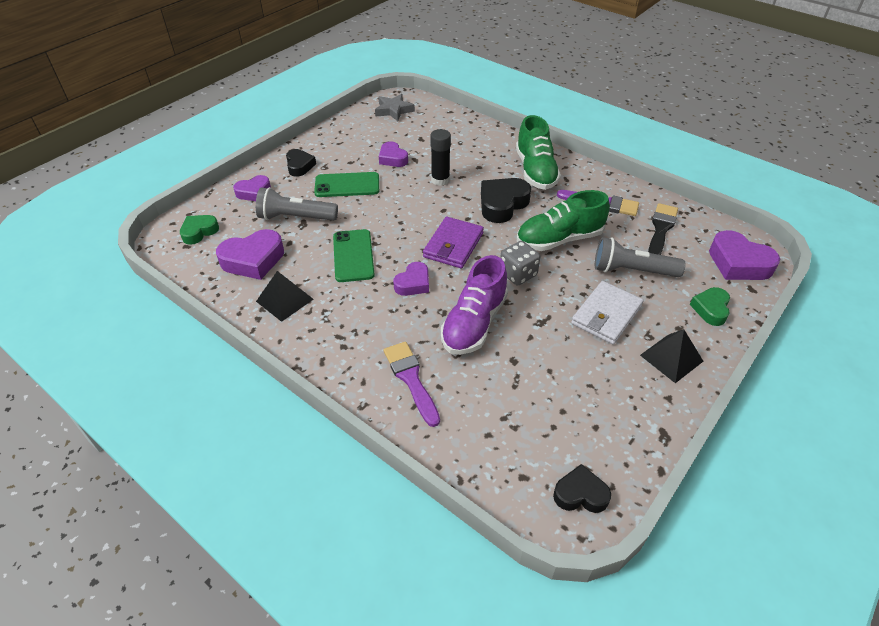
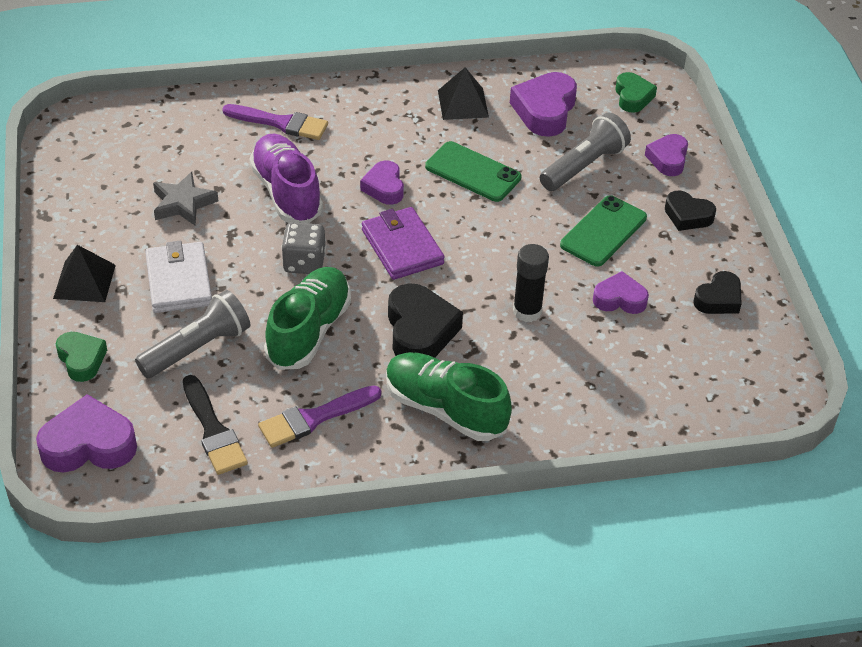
camera: 130 degrees right, 0 degrees up
(393, 110) = (745, 372): grey star -> grey star (183, 203)
(580, 494) = (76, 140): black heart -> black heart (718, 299)

